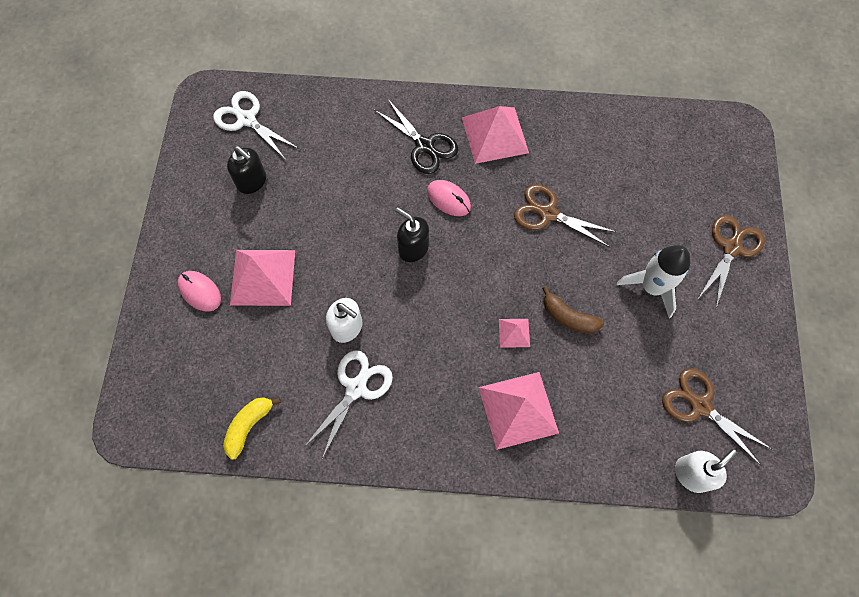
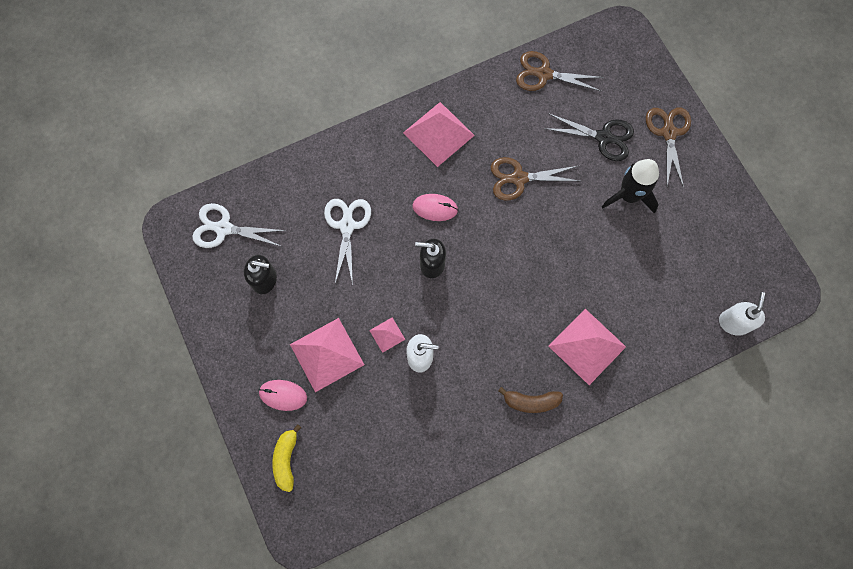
camera: 30 degrees left, 5 degrees up
(249, 426) = (394, 477): yellow banana -> yellow banana (286, 459)
(356, 388) = (457, 400): white scissors -> white scissors (347, 226)
(424, 145) = (388, 173): black scissors -> black scissors (603, 137)
(514, 333) = (549, 288): pink pyramid -> pink pyramid (387, 335)
(568, 317) = (582, 253): brown banana -> brown banana (531, 401)
(652, 287) = (629, 196): white rocket -> black rocket
(700, 406) = (712, 268): brown scissors -> brown scissors (544, 74)

